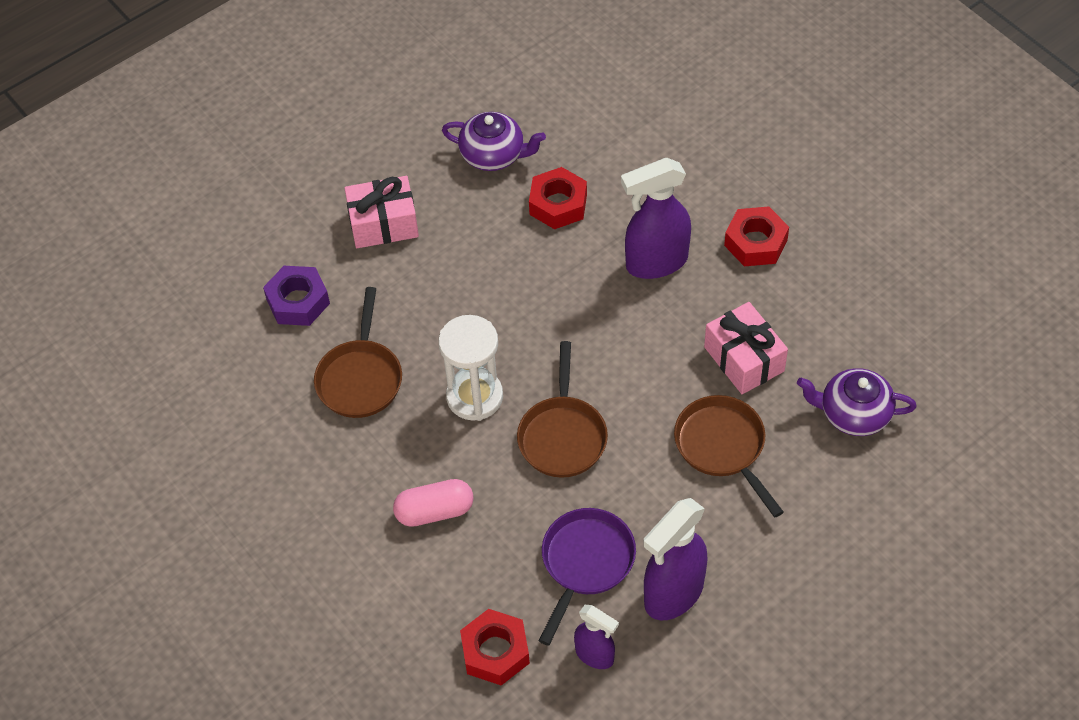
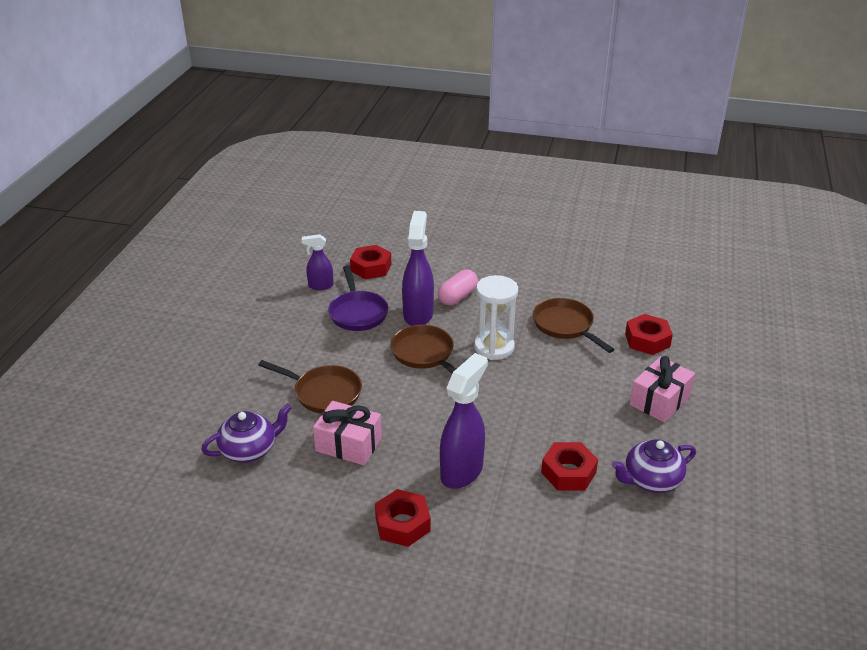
camera: 140 degrees right, 20 degrees down
(298, 301) = (647, 340): purple nut -> red nut
(673, 594) = (299, 322): purple spray bottle -> purple spray bottle (418, 314)

